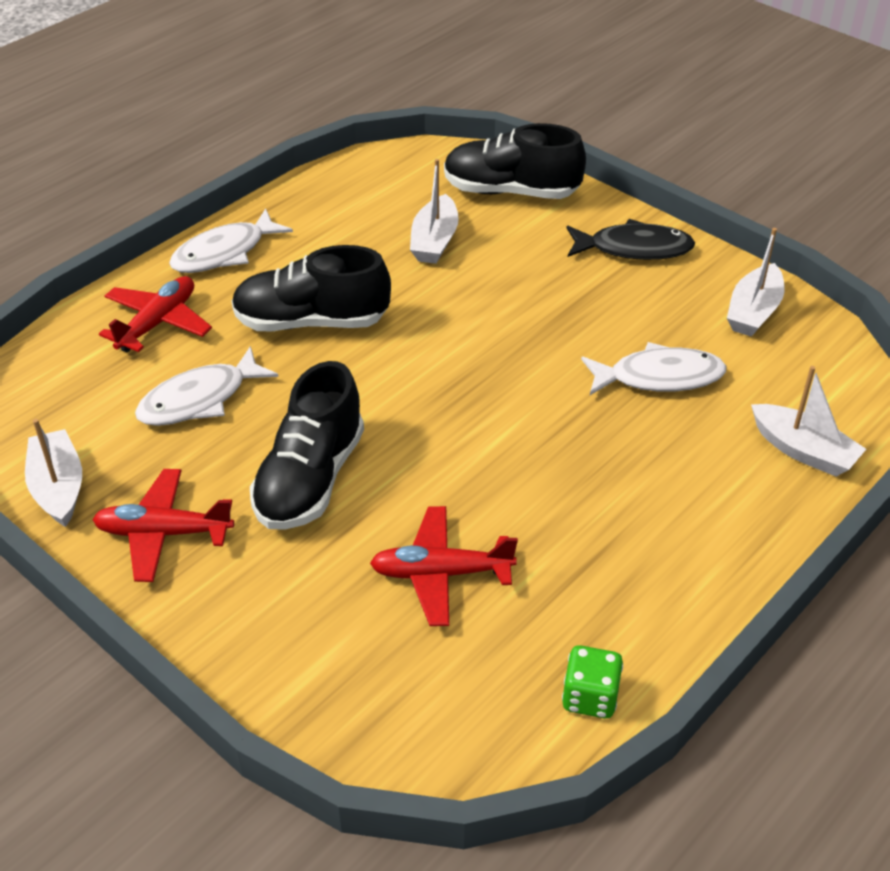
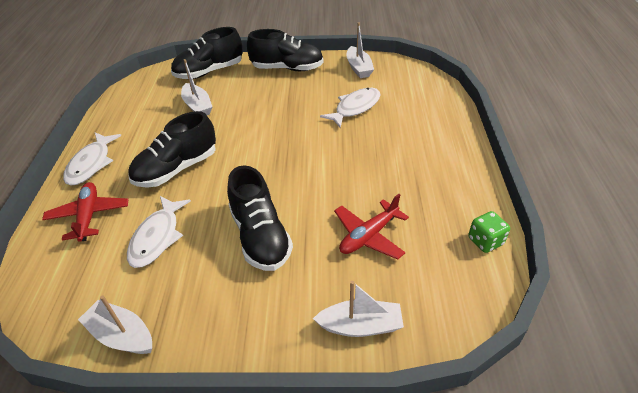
camera: 40 degrees left, 0 degrees up
(164, 533) = (214, 314): red plane -> none
(634, 249) = (287, 68): black fish -> black shoe
(803, 451) = (435, 104): white boat -> white boat (360, 326)

